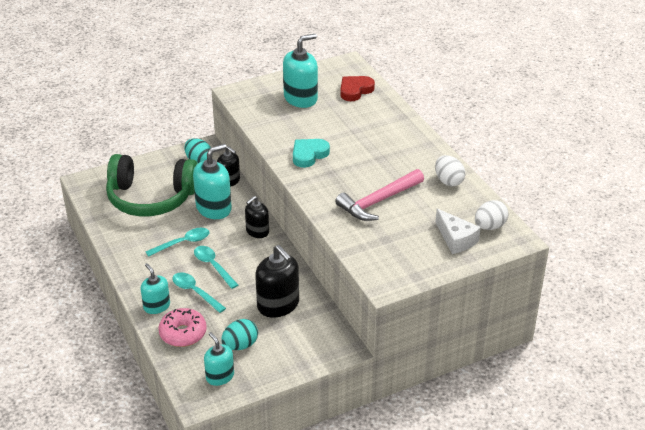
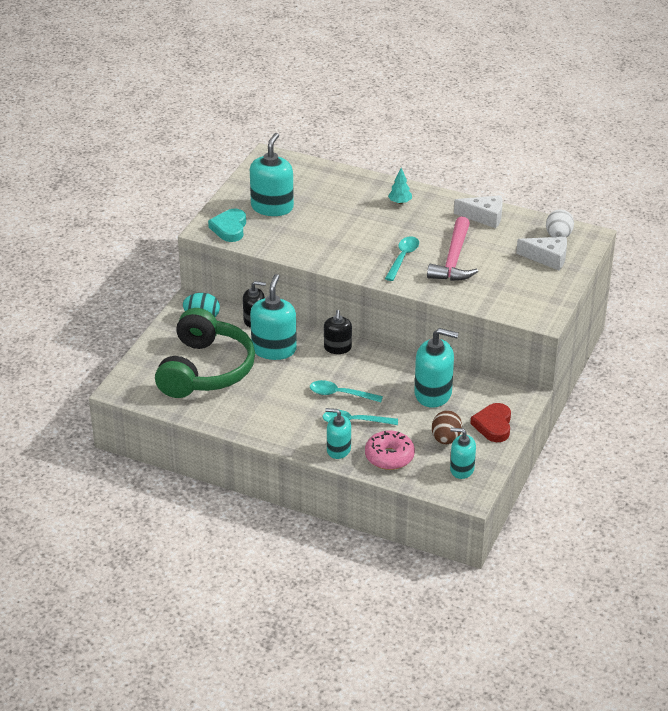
camera: 40 degrees left, 0 degrees up
(151, 198) = (205, 370): green headphones -> green headphones turned 45 degrees counterclockwise
(183, 243) = (288, 390): turquoise spoon -> turquoise spoon (403, 258)
(240, 345) = (446, 439): turquoise egg -> brown egg
(278, 305) = (433, 393): black soap dispenser -> turquoise soap dispenser
(309, 155) = (347, 251): turquoise heart -> turquoise heart (229, 228)
(355, 90) = (309, 178): red heart -> red heart (493, 425)
(397, 138) = (400, 202): none -> turquoise tree
(448, 181) = (484, 217): white egg -> white cheese

